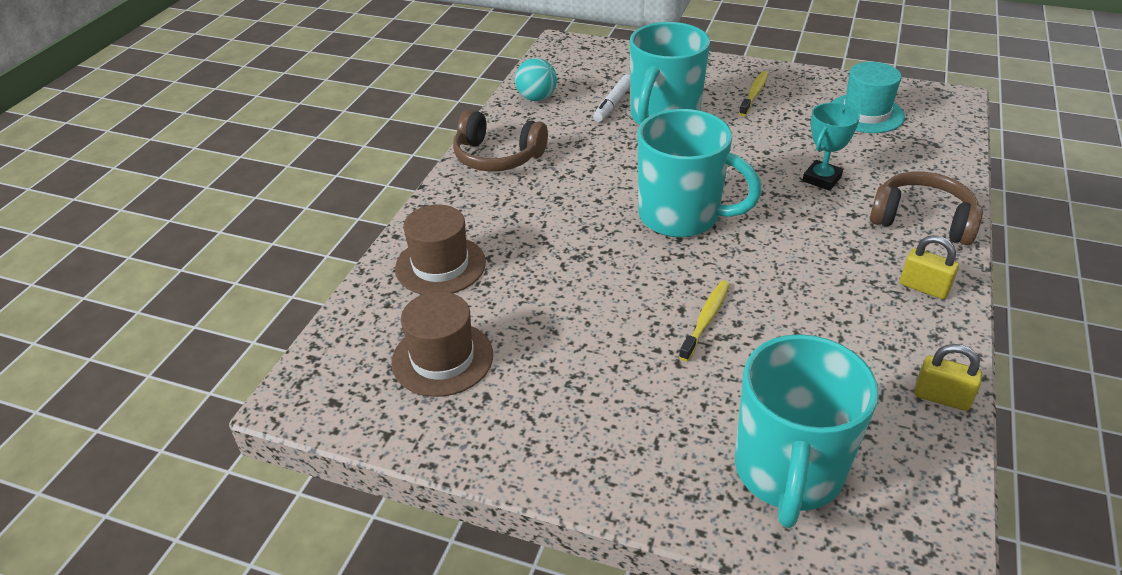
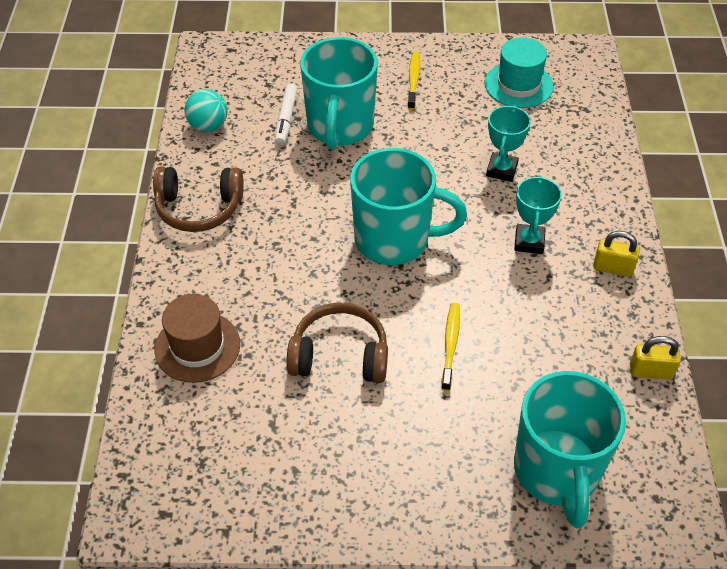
camera: 20 degrees left, 10 degrees up
(442, 358) = (241, 444): brown hat -> none
(831, 245) = (529, 242): none -> turquoise trophy
(922, 220) = (595, 197): brown headphones -> brown headphones (340, 355)

